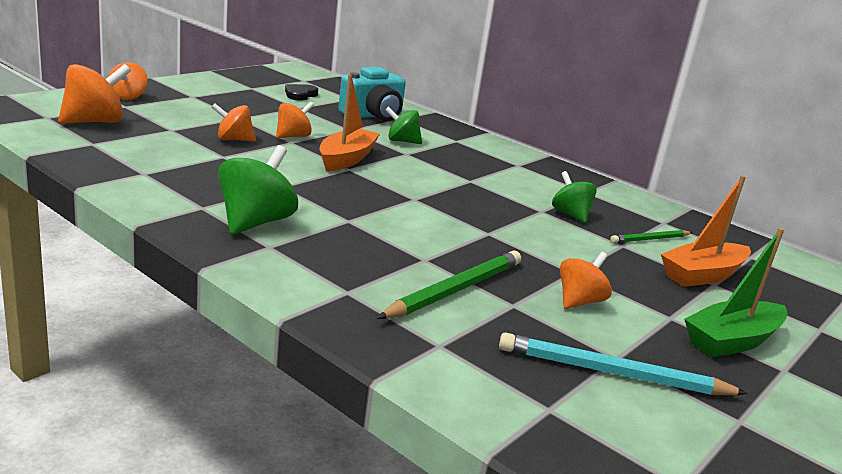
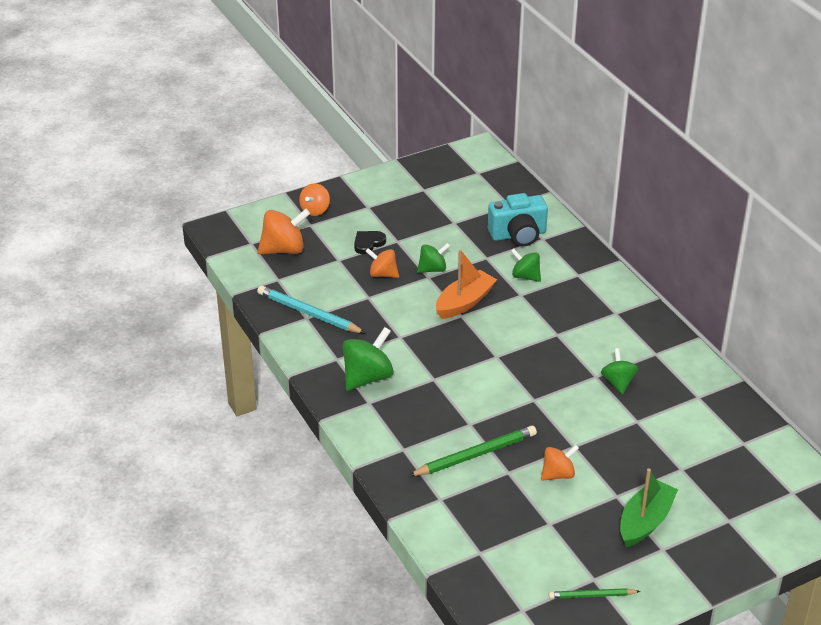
camera: 25 degrees right, 15 degrees up
(293, 136) = (432, 269): orange spinning top -> green spinning top
(300, 95) = (464, 200): black heart -> black heart (368, 243)
(613, 373) = (537, 534): turquoise pencil -> turquoise pencil (308, 313)
(650, 239) = (667, 416): green pencil -> green pencil (592, 595)
(702, 275) = (679, 459): orange boat -> none
(732, 341) = (645, 521): green boat -> green boat turned 135 degrees clockwise

